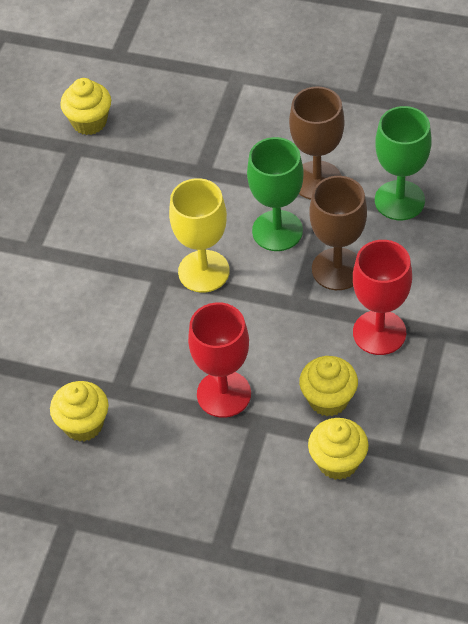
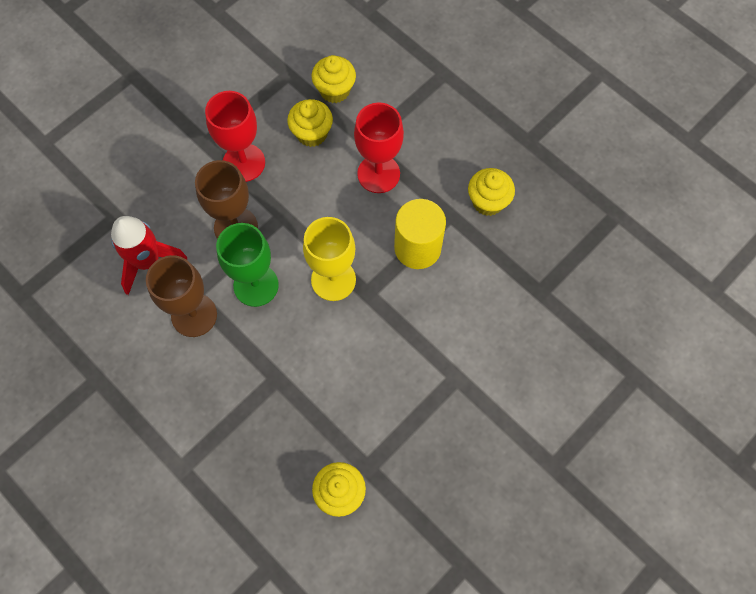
camera: 155 degrees left, 15 degrees up
(135, 341) = (417, 248): none -> yellow cylinder
(399, 200) = (147, 261): green goblet -> red rocket

